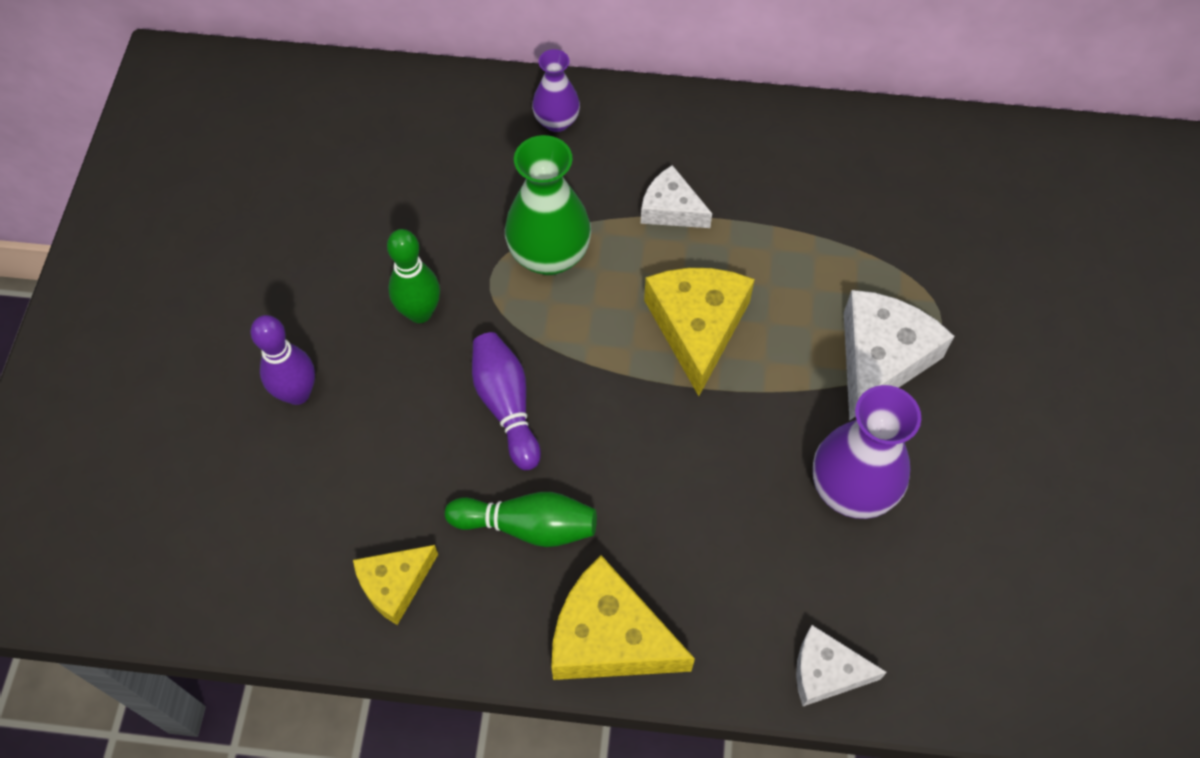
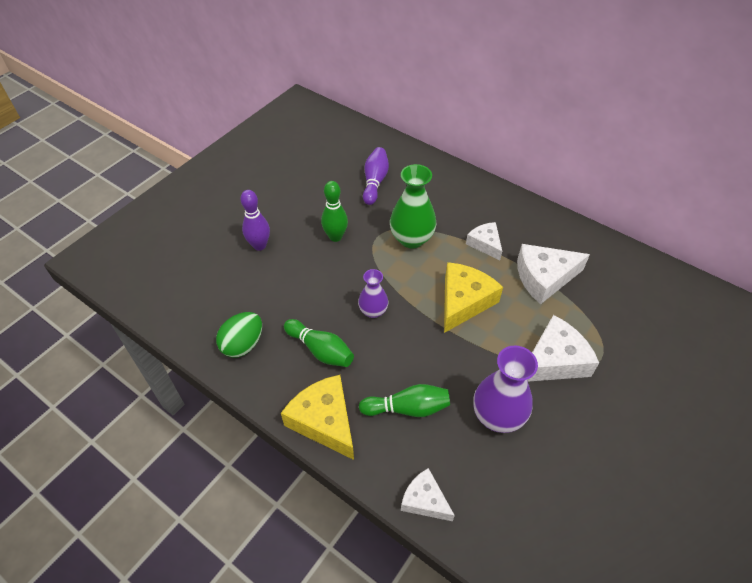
camera: 30 degrees right, 10 degrees down
(394, 584) = (243, 344): yellow cheese -> green egg
(506, 405) = (347, 293): purple bowling pin -> purple bowling pin (375, 182)
(556, 121) = (453, 185): purple vase -> purple vase (373, 311)
(719, 548) = (407, 408): none -> green bowling pin
(792, 226) = (544, 278): none -> white cheese

